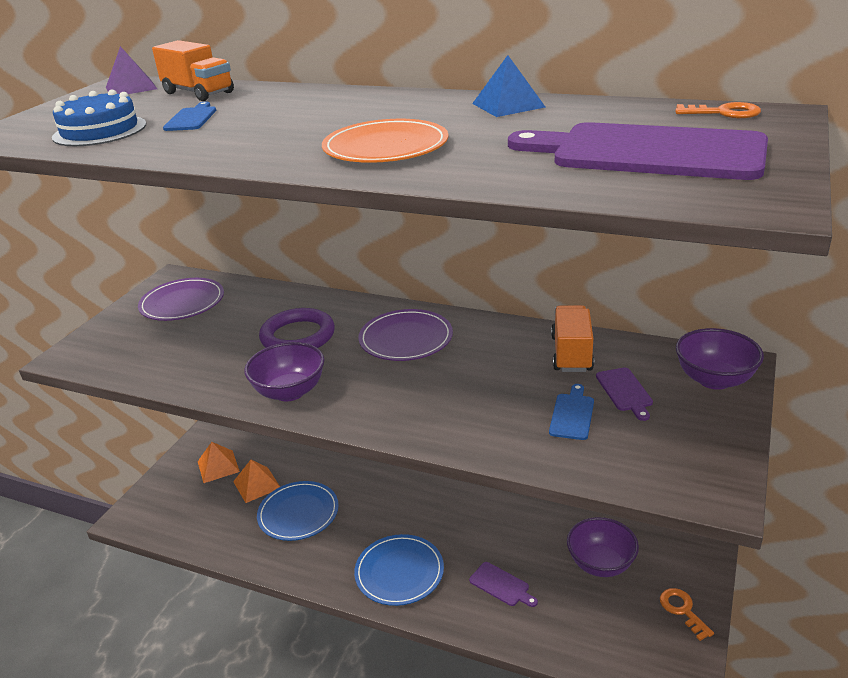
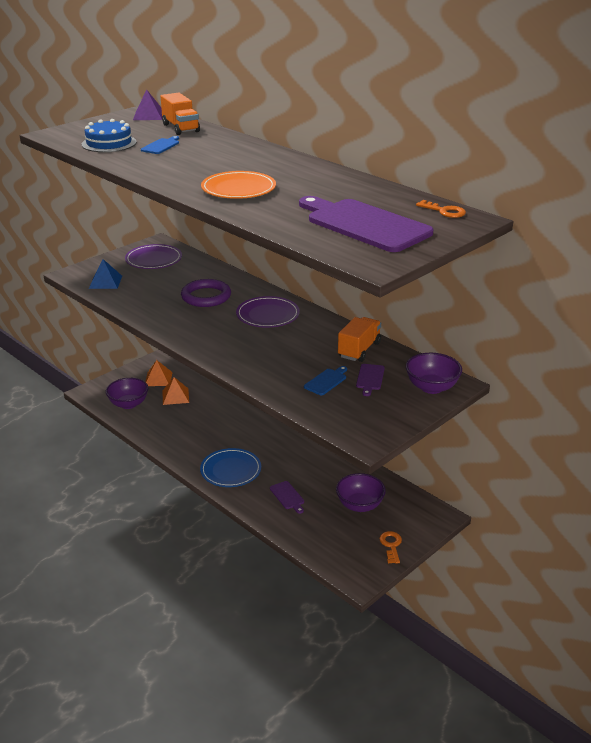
camera: 20 degrees right, 0 degrees up
(290, 392) = (179, 326): purple bowl -> purple bowl (128, 404)
(298, 513) = (191, 420): blue plate -> none
(508, 105) = (335, 177): blue pyramid -> blue pyramid (105, 282)

